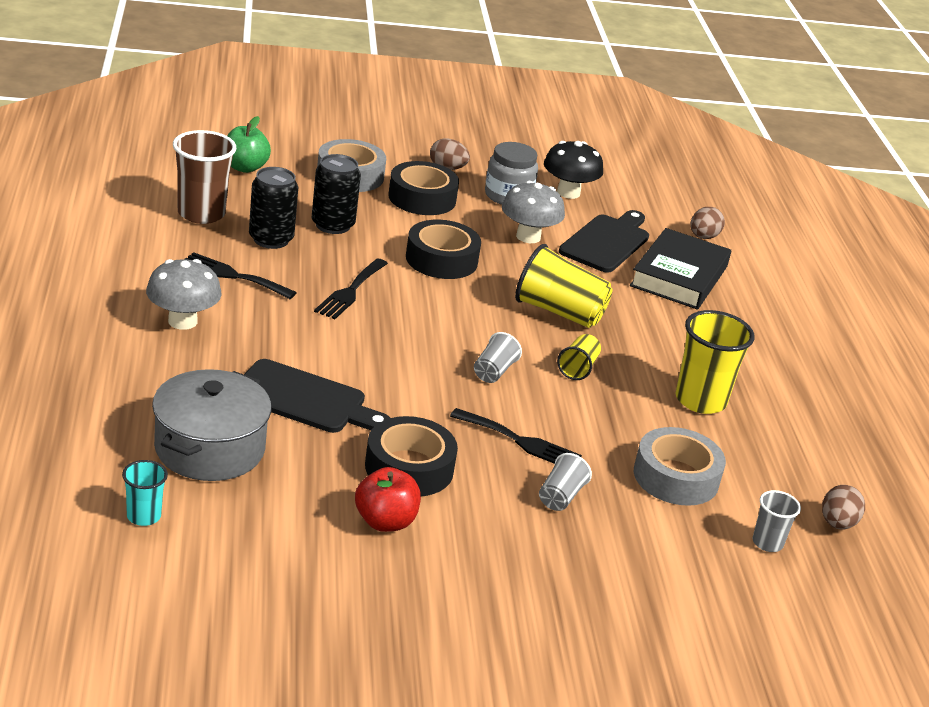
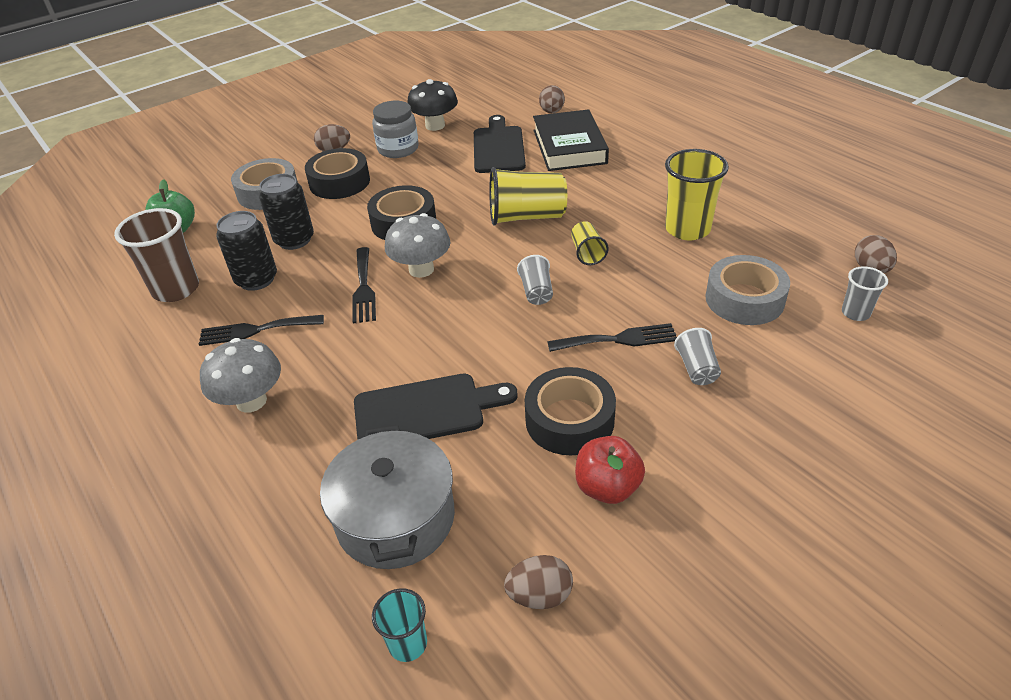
camera: 25 degrees left, 10 degrees up
(260, 546) = (540, 595): none -> brown egg
(528, 237) = (444, 171): grey mushroom -> grey mushroom (421, 269)

